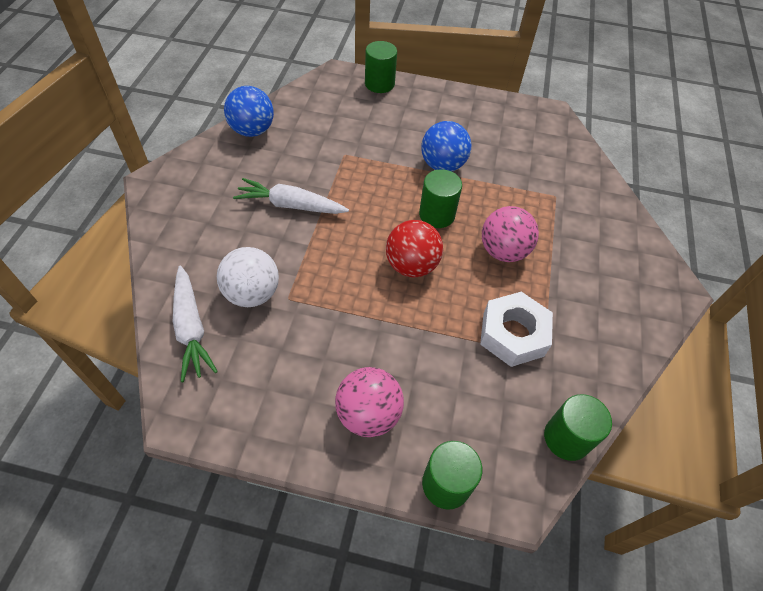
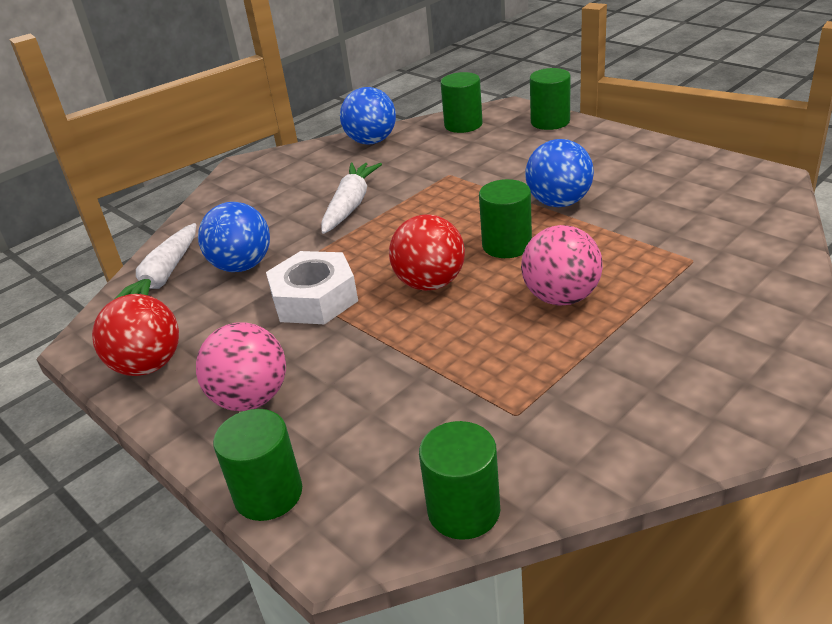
camera: 40 degrees right, 20 degrees down
(252, 294) = (242, 266): white ball -> blue ball
(260, 418) = (148, 366): none -> red ball
(291, 205) = (350, 205): white carrot -> white carrot turned 60 degrees clockwise
(315, 98) = (463, 125): none -> green cylinder
(513, 334) = (494, 381): white nut -> white nut (314, 299)

